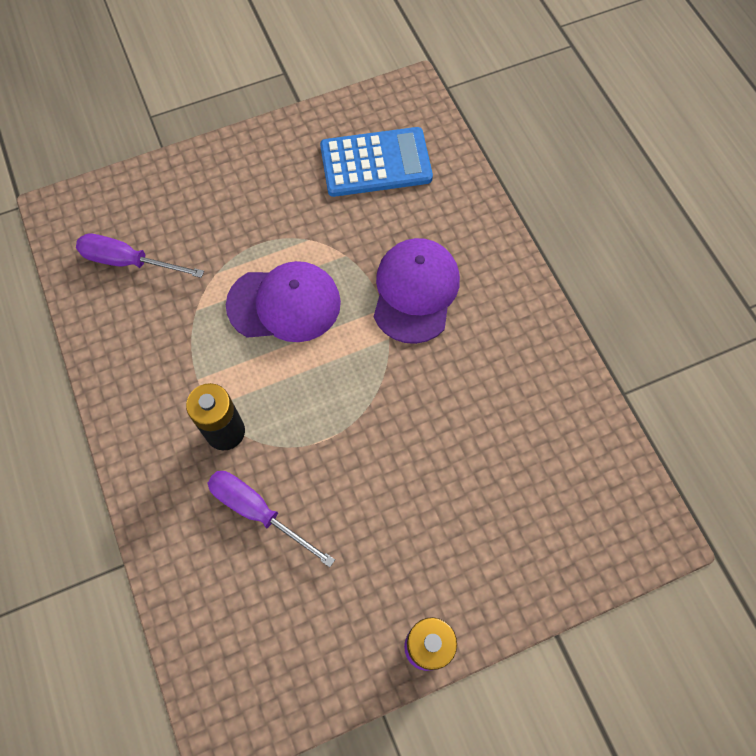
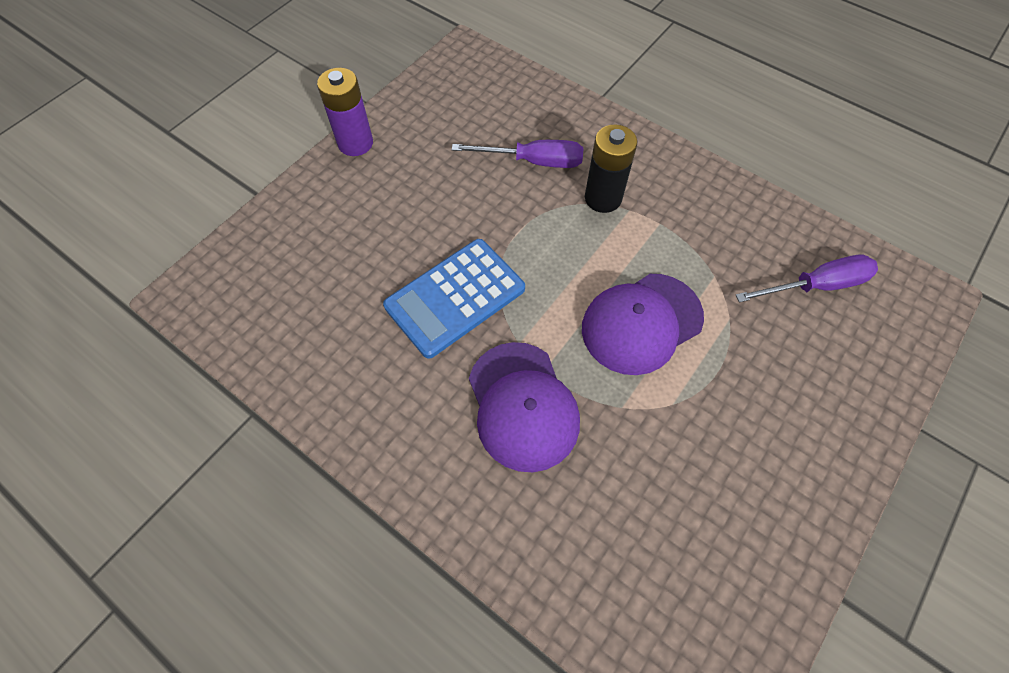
camera: 150 degrees right, 5 degrees down
(375, 163) = (676, 553): blue calculator -> blue calculator (455, 298)

